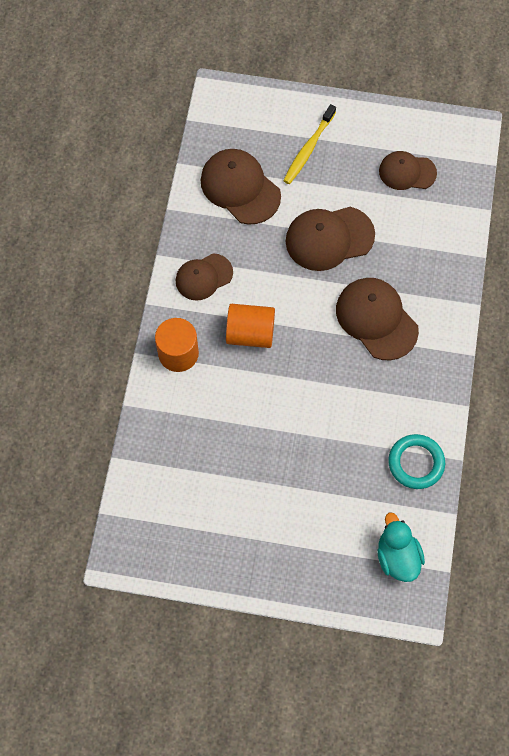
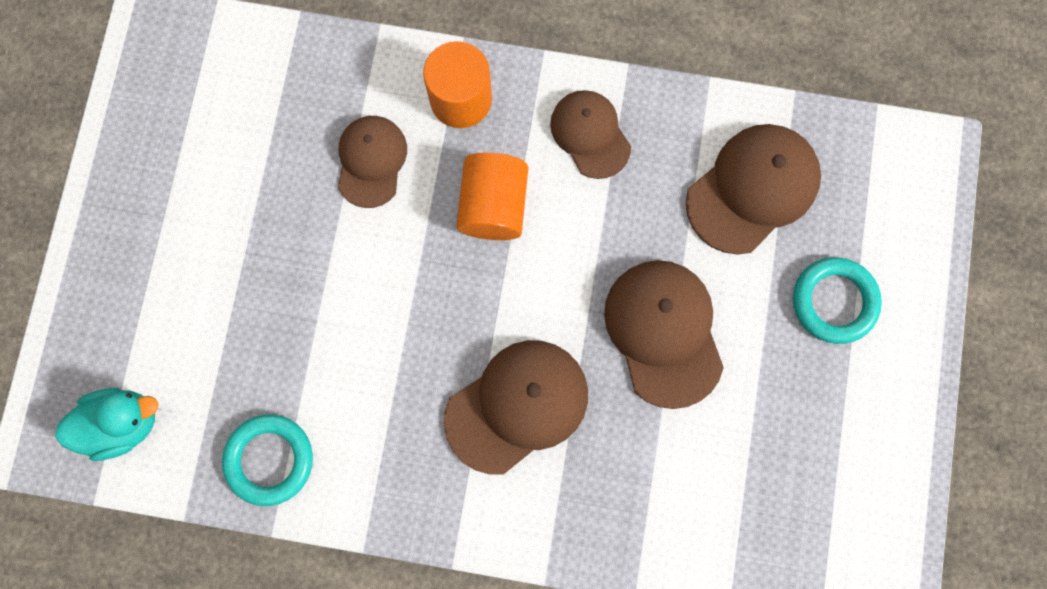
camera: 90 degrees right, 10 degrees up
(308, 148) = (834, 301): yellow toothbrush -> turquoise ring
(407, 172) = (796, 470): brown cap -> brown cap (371, 161)

